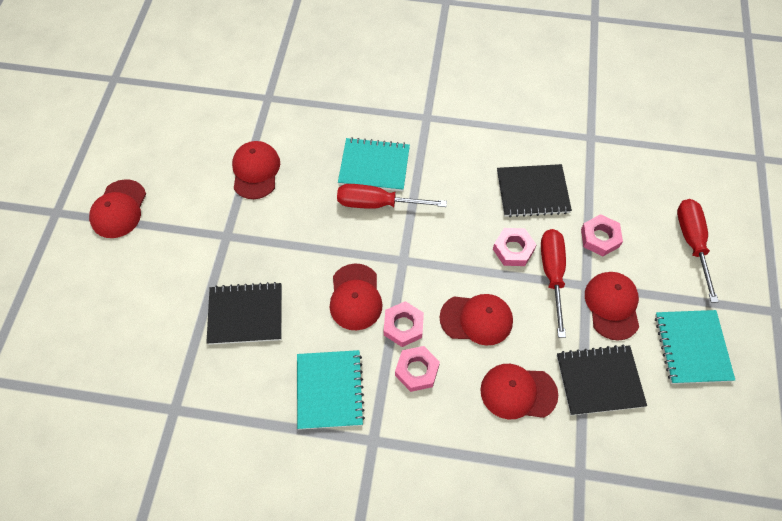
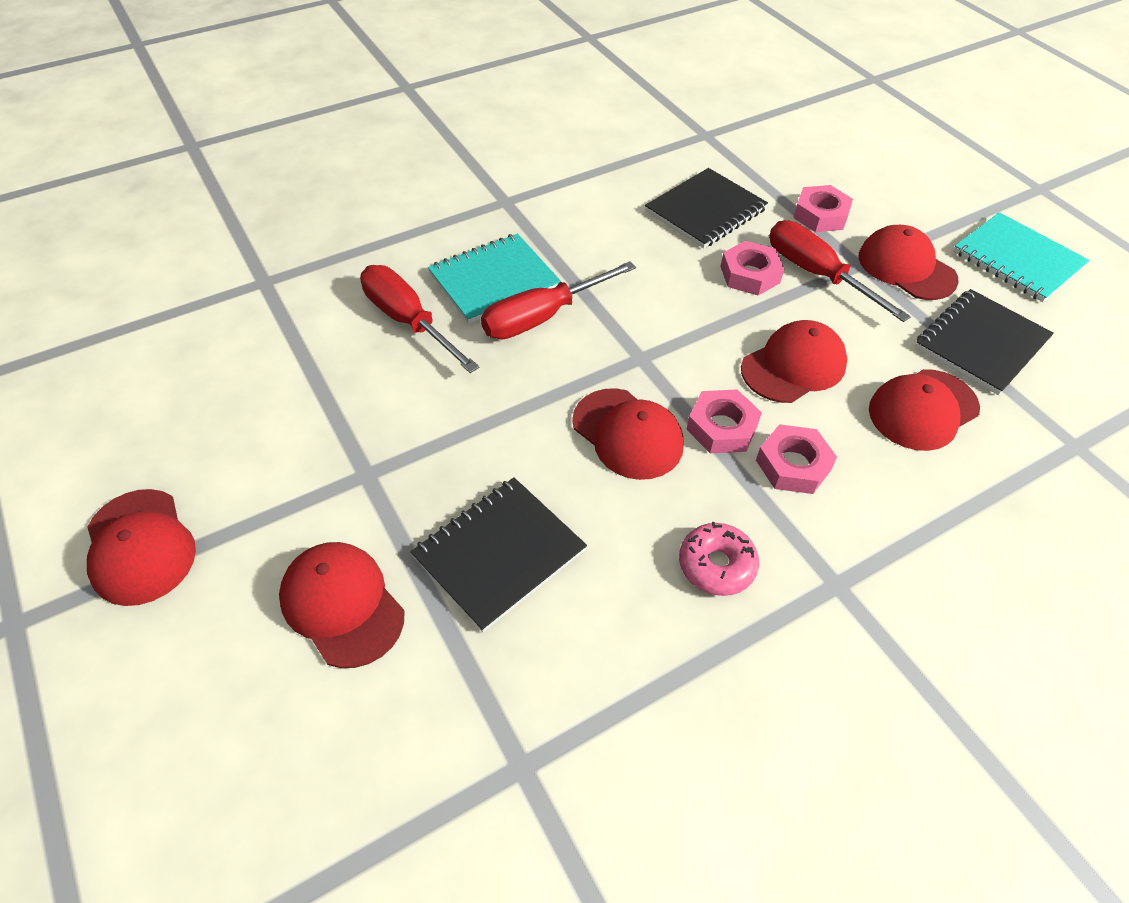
camera: 40 degrees left, 10 degrees down
(255, 171) = (331, 372): red cap -> red cap (342, 605)
(329, 390) = (716, 565): turquoise notebook -> pink donut
(692, 243) = (905, 173): red screwdriver -> red screwdriver (408, 321)

